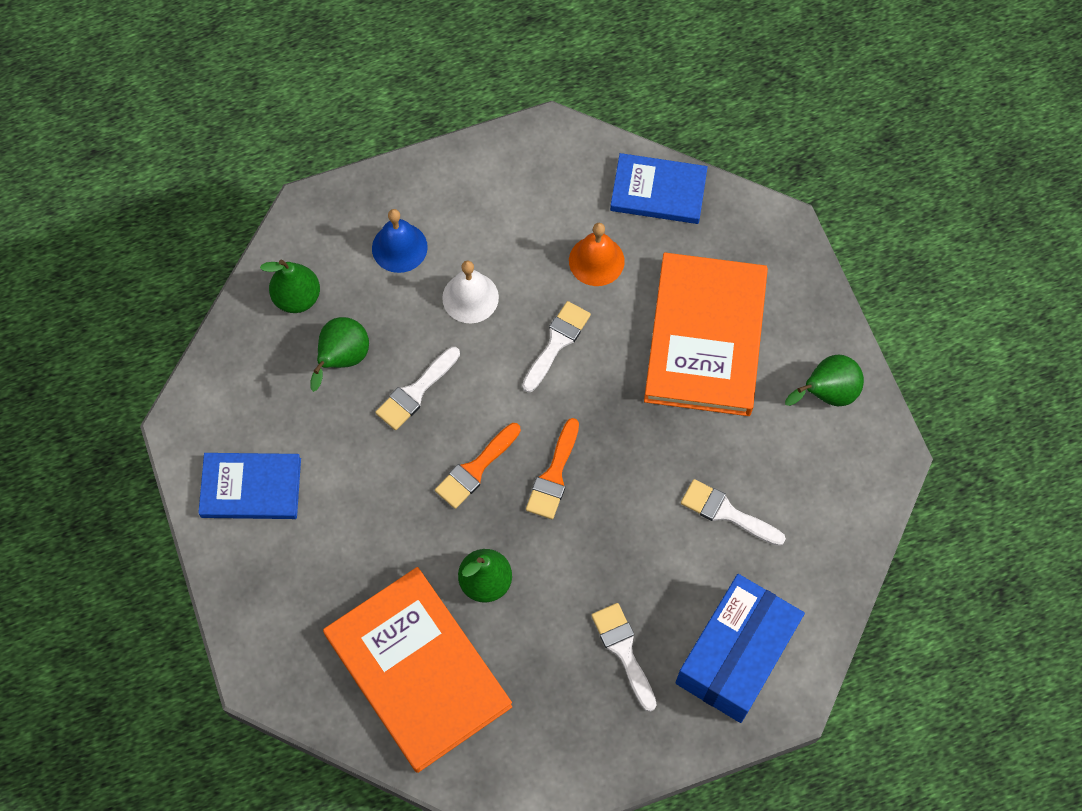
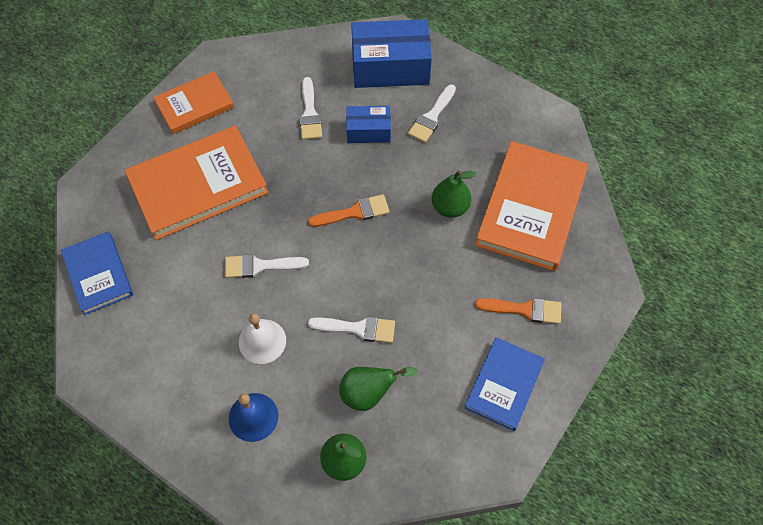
camera: 125 degrees left, 5 degrees down
(251, 488) = (504, 385): blue book -> blue book turned 60 degrees clockwise
(475, 469) = (384, 258): orange brush -> orange brush (524, 309)
(596, 261) = (180, 280): orange bell -> none
(654, 563) = (368, 131): none -> blue box
(826, 393) = (195, 105): green pear -> orange book

